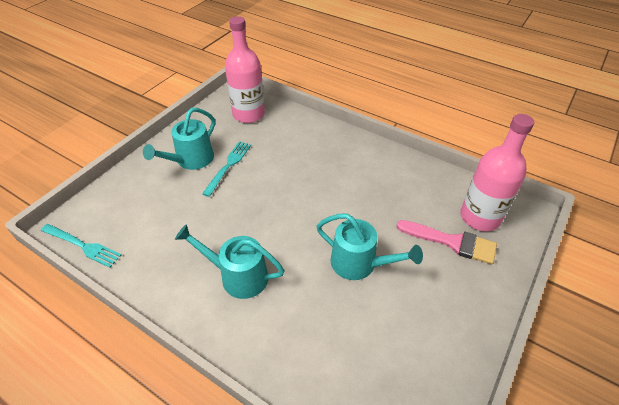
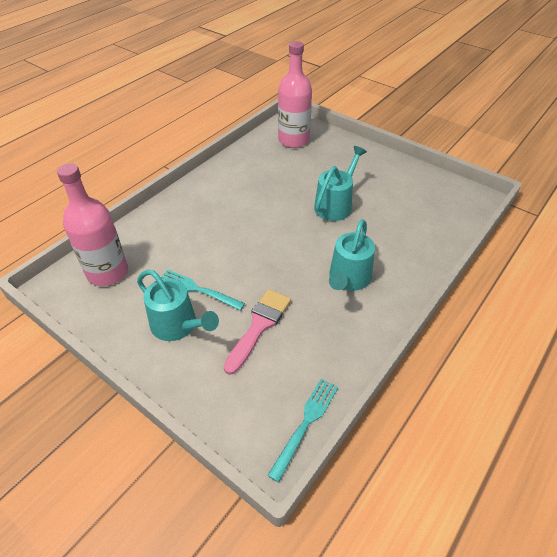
camera: 85 degrees left, 0 degrees up
(452, 242) = (316, 157): pink brush -> pink brush (259, 326)

